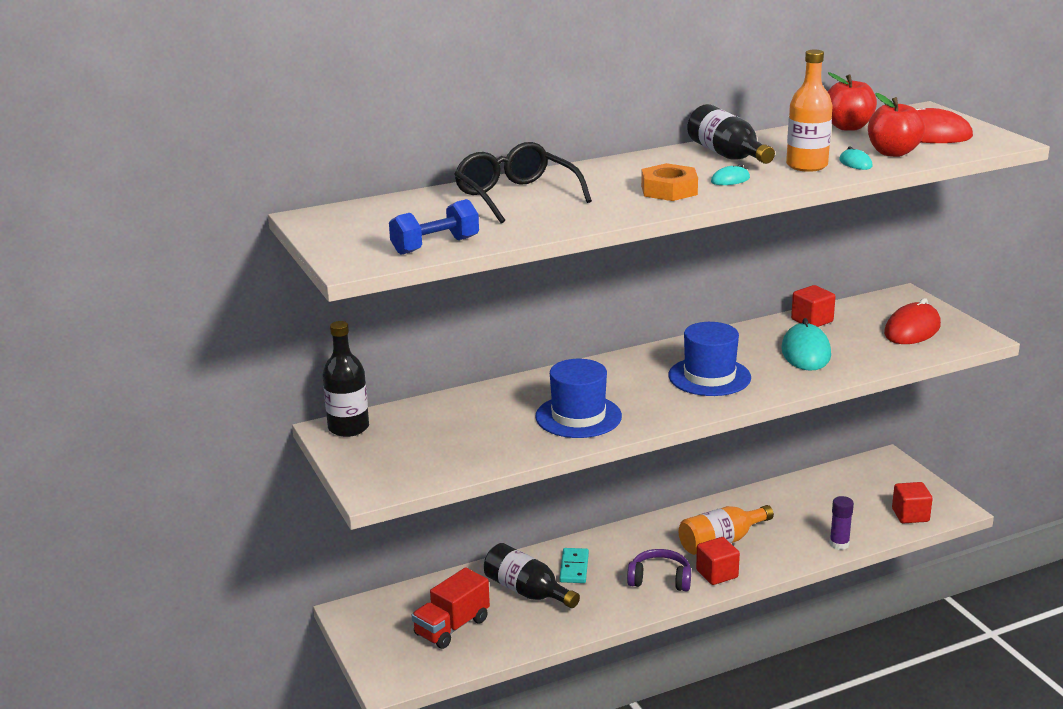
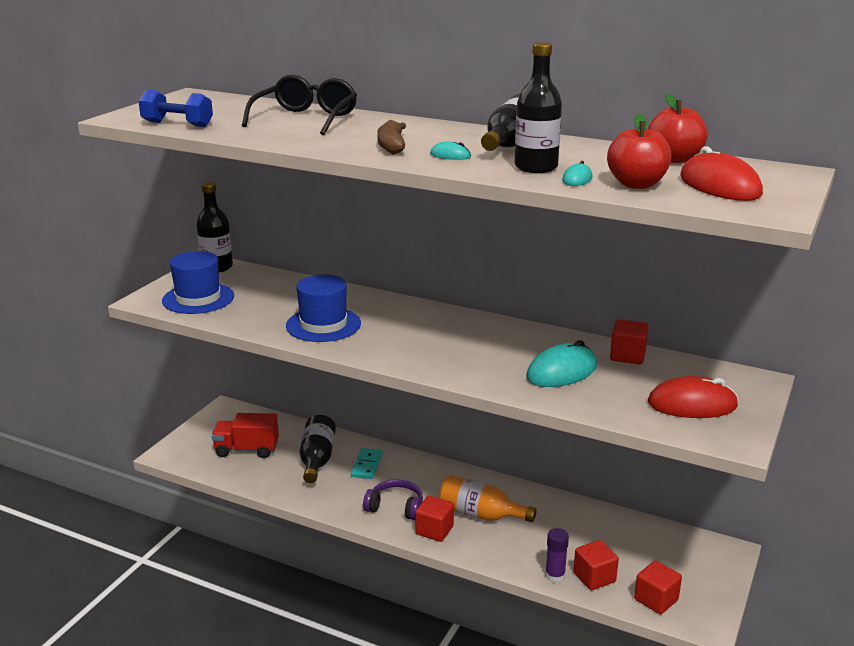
camera: 50 degrees right, 0 degrees up
(574, 568) = (367, 465): turquoise domino -> turquoise domino turned 45 degrees counterclockwise
(660, 579) = (395, 507): purple headphones -> purple headphones turned 45 degrees counterclockwise
(669, 190) = (391, 146): orange nut -> brown banana
(709, 377) = (455, 348): blue hat -> blue hat (198, 298)
(806, 165) = (536, 167): orange bottle -> black bottle
(858, 528) = (594, 577): none -> red cube

